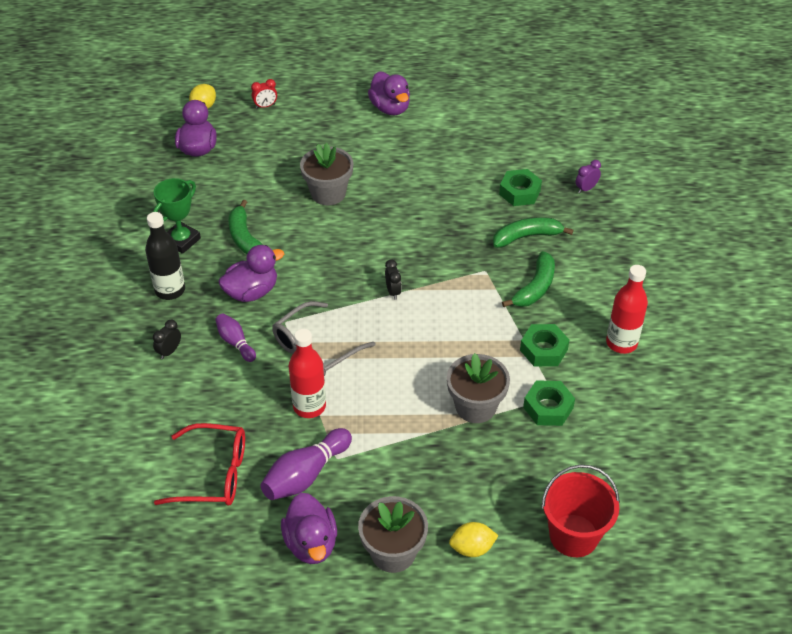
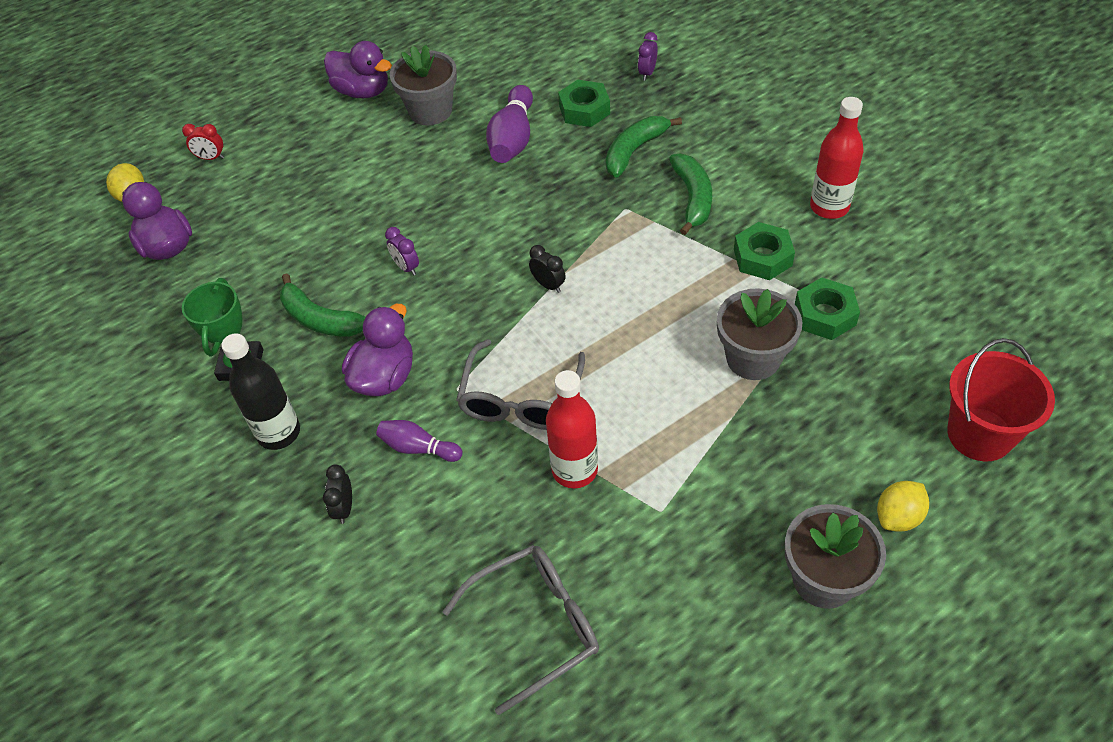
camera: 30 degrees left, 5 degrees up
(213, 474) = (535, 626): red glasses -> grey glasses
(265, 106) = (211, 158): red clock -> red clock turned 60 degrees clockwise
(306, 475) = (644, 553): purple bowling pin -> purple bowling pin (513, 139)
(311, 543) = (726, 632): purple duck -> none
(319, 234) = (406, 267): none -> purple clock
(328, 193) = (375, 217): grey flower pot -> grey flower pot (430, 111)

